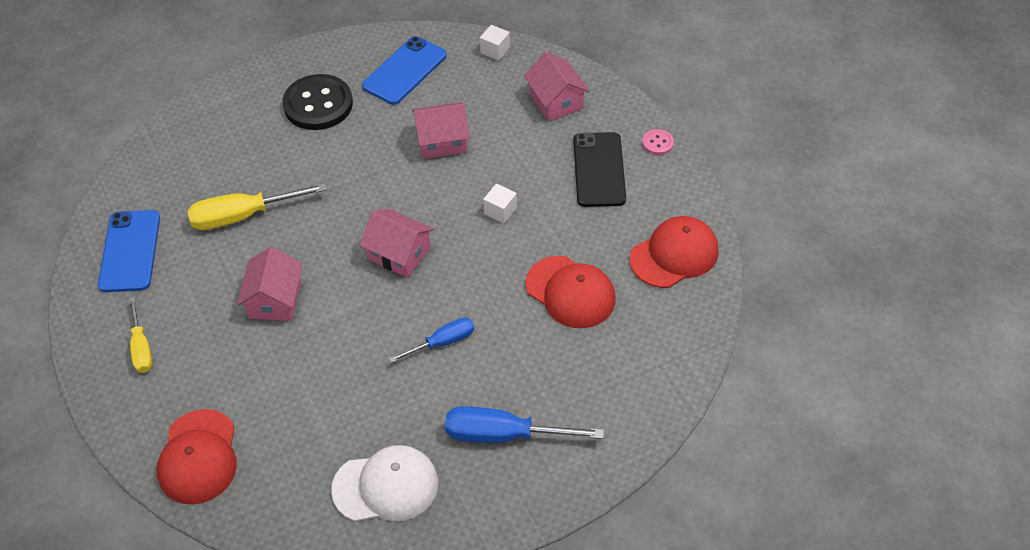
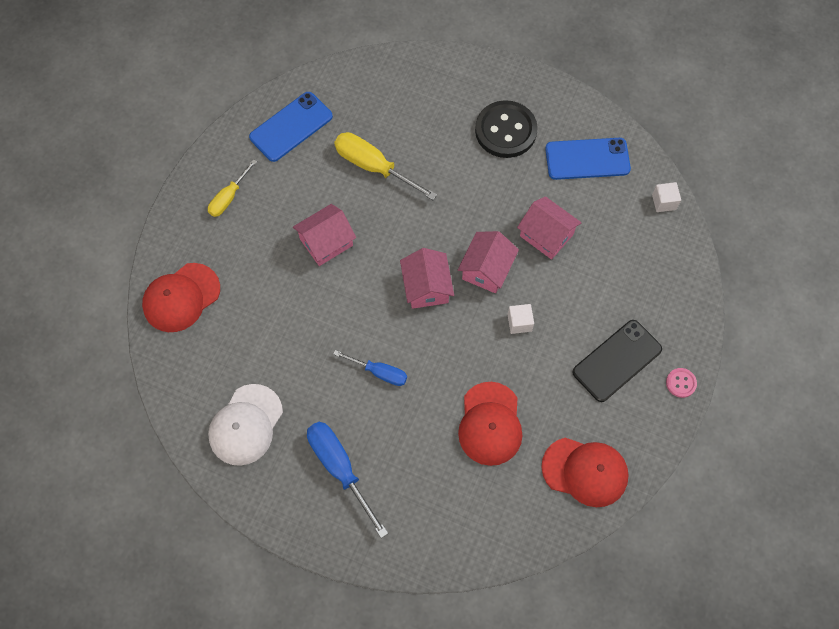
camera: 50 degrees right, 15 degrees up
(386, 486) = (246, 425): white cap -> white cap turned 75 degrees clockwise
(556, 101) = (654, 281): pink house -> pink house (486, 269)

